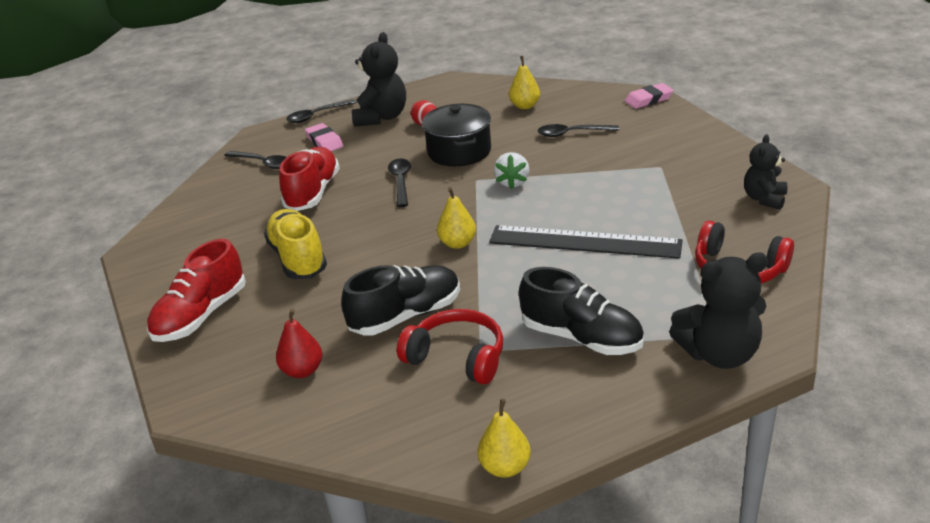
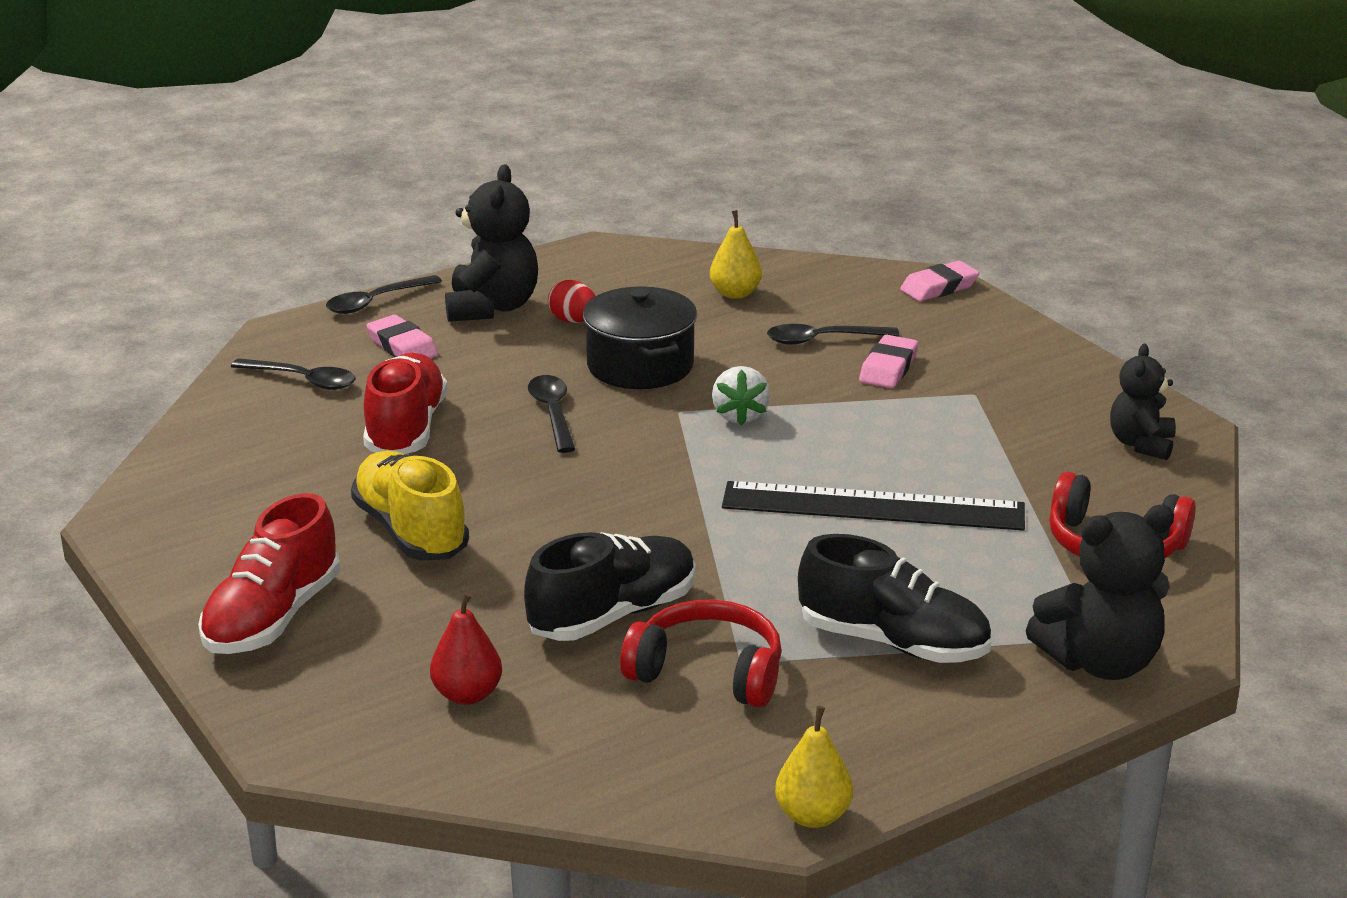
camera: 10 degrees left, 5 degrees down
(457, 243) = (670, 508): yellow pear -> none
(609, 151) = (888, 368): none -> pink eraser

